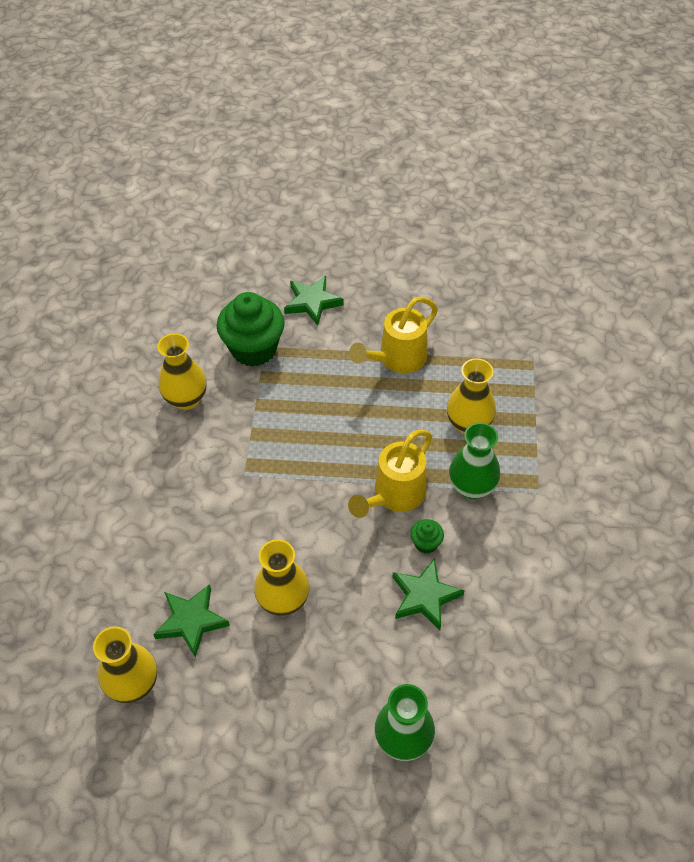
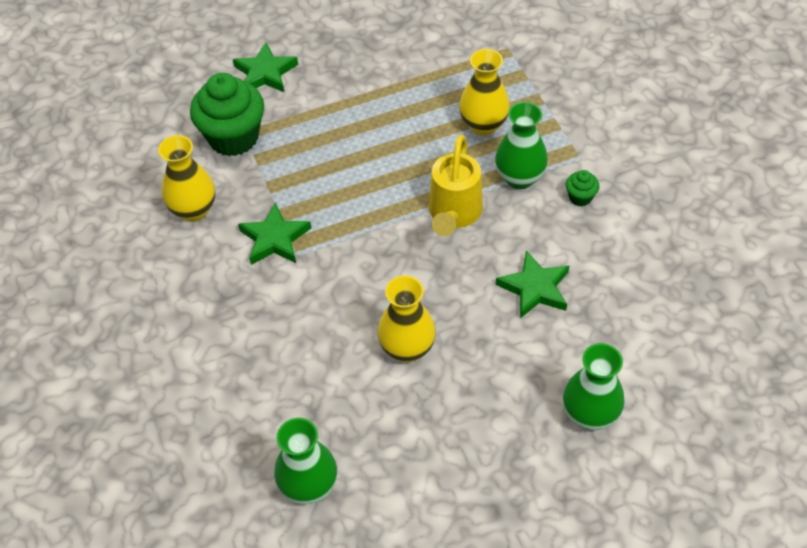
camera: 25 degrees left, 0 degrees up
(133, 684) = (309, 486): yellow vase -> green vase
(191, 621) = (330, 406): green star -> green star (275, 239)
(397, 359) = (381, 94): yellow watering can -> none
(426, 543) = (508, 243): green cupcake -> green cupcake (580, 197)

